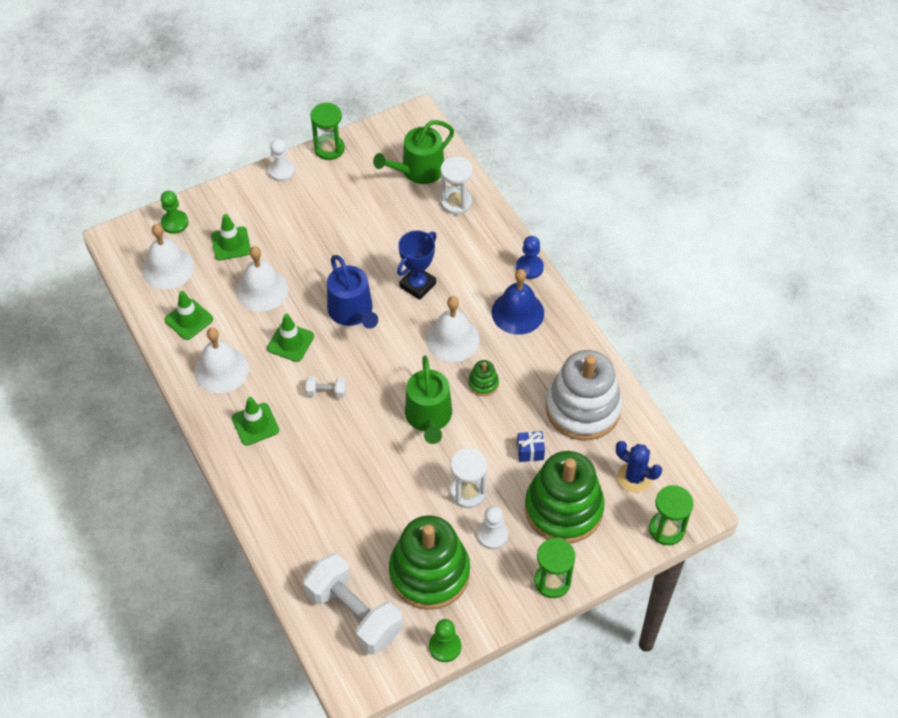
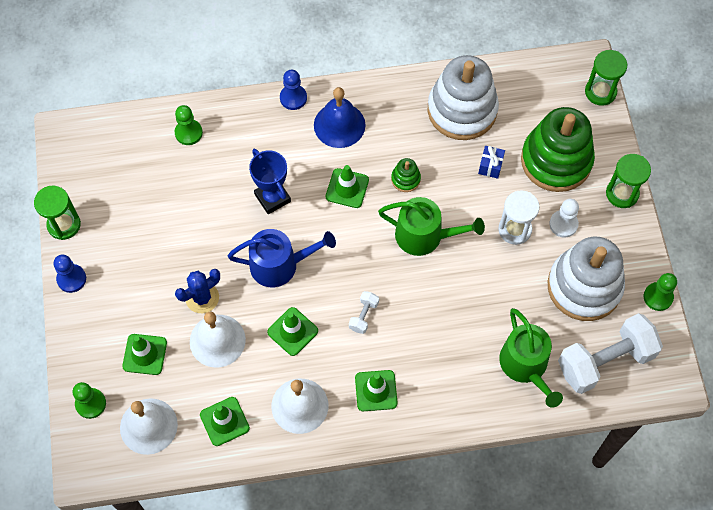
camera: 70 degrees left, 10 degrees up
(281, 171) = (71, 279): white pawn -> blue pawn
(418, 171) = (133, 153): green watering can -> green watering can (526, 366)
(429, 573) = (584, 286): green stacking toy -> white stacking toy
(452, 339) = (347, 188): white bell -> green traffic cone
(456, 202) = (188, 133): white hourglass -> green pawn
(634, 477) = (544, 97): blue cactus -> blue cactus (202, 298)

